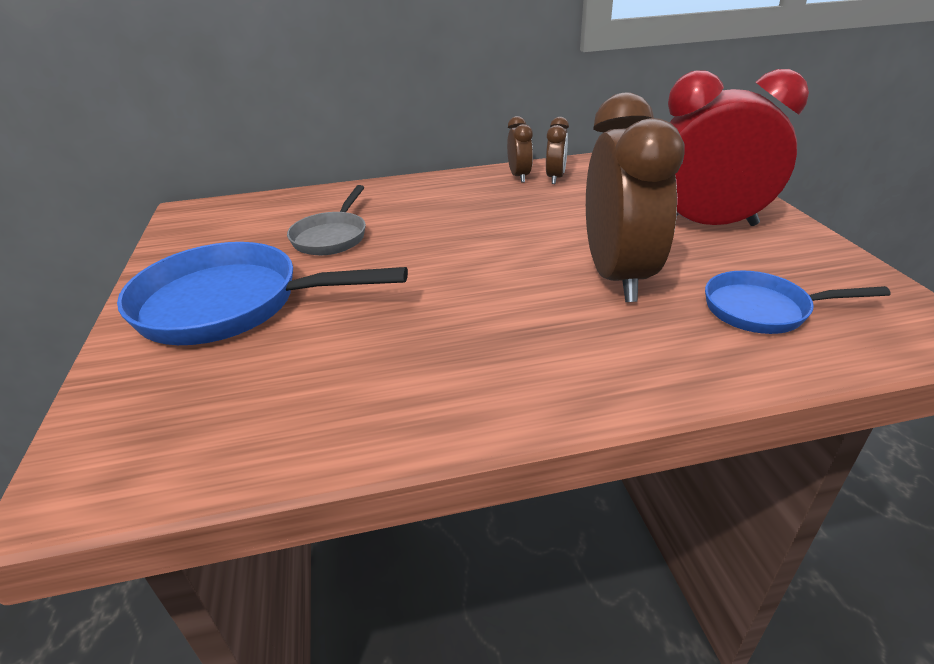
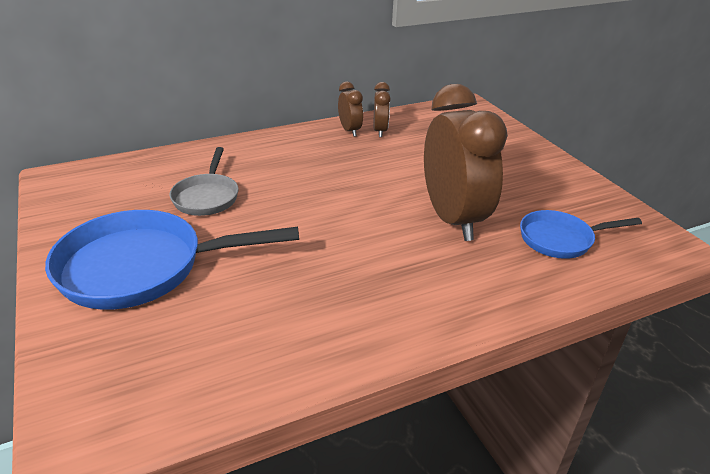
camera: 15 degrees left, 0 degrees up
(707, 224) = (507, 170): red clock -> none

